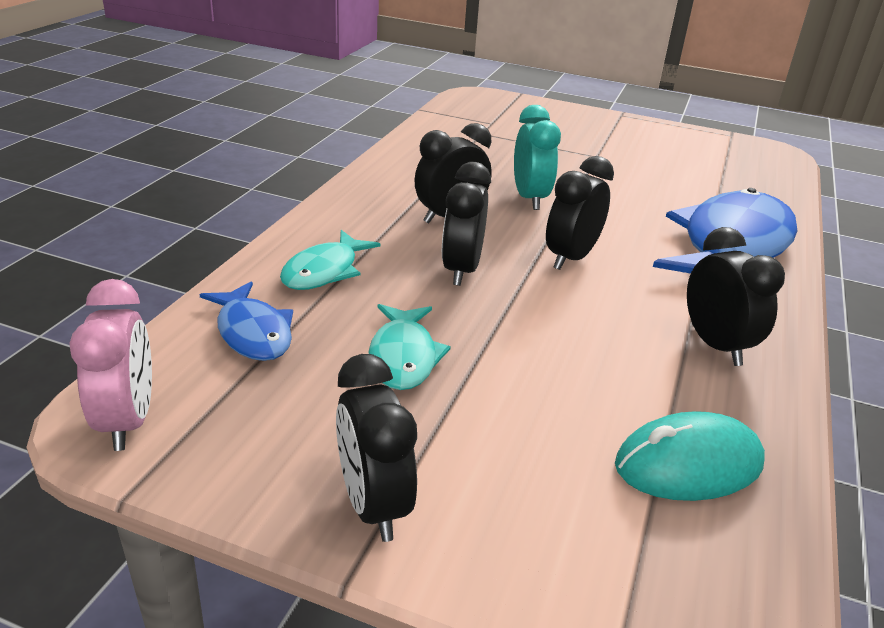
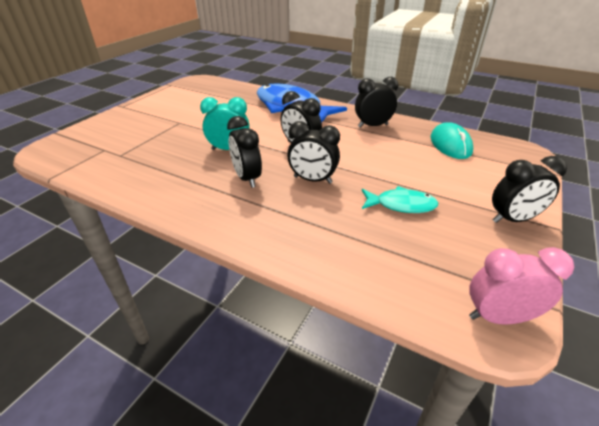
camera: 80 degrees left, 5 degrees up
(253, 332) = (390, 263): blue fish -> none
(324, 271) = (314, 232): turquoise fish -> none

